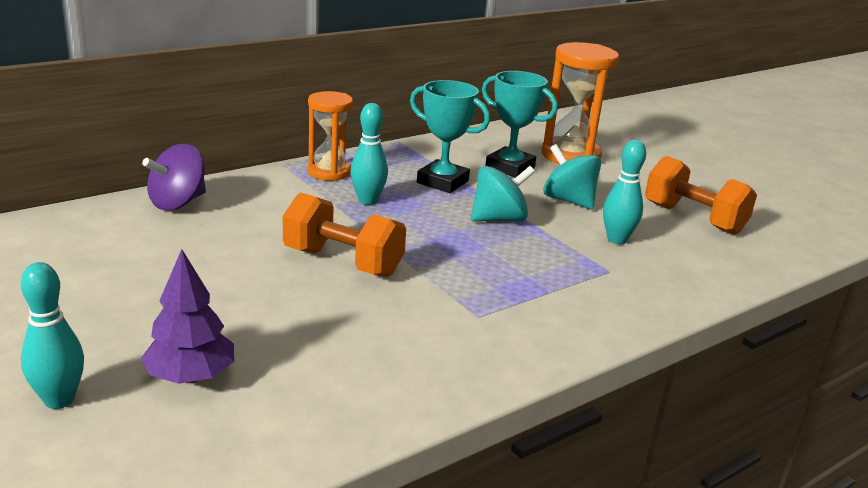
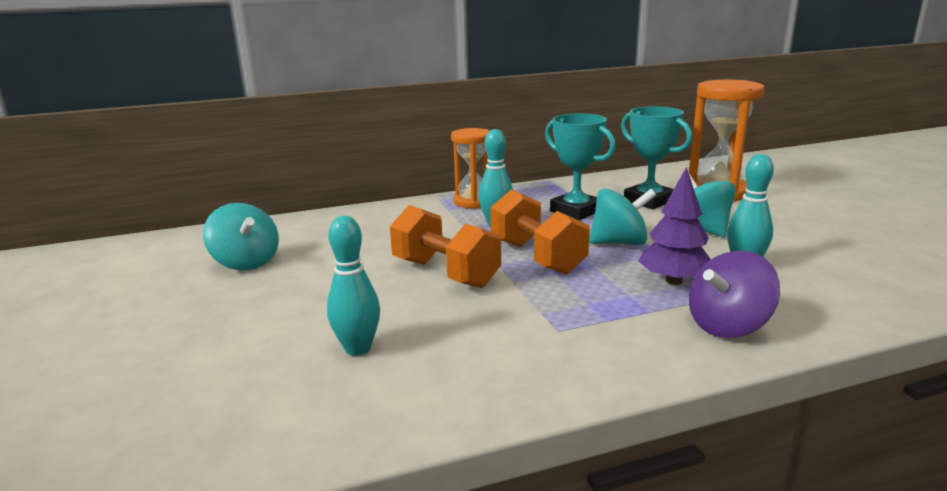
camera: 20 degrees right, 5 degrees down
(59, 400) = (119, 374): turquoise bowling pin -> turquoise bowling pin (358, 349)
(111, 261) = (246, 263): none -> turquoise spinning top
(178, 203) = (330, 221): purple spinning top -> purple spinning top (728, 326)
(190, 376) = (244, 364): purple tree -> purple tree (674, 281)
(693, 219) = (843, 250): orange dumbbell -> orange dumbbell (537, 257)

